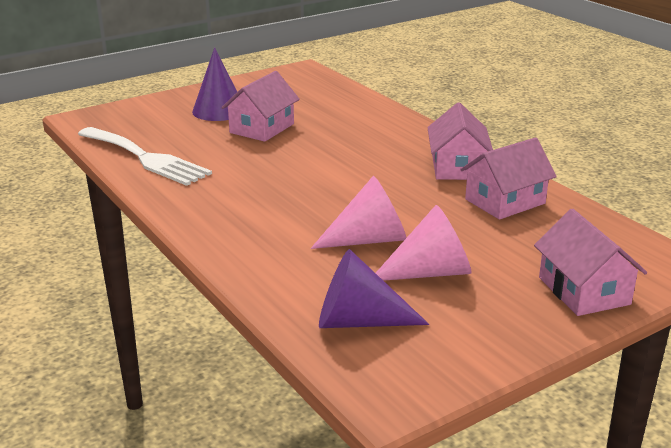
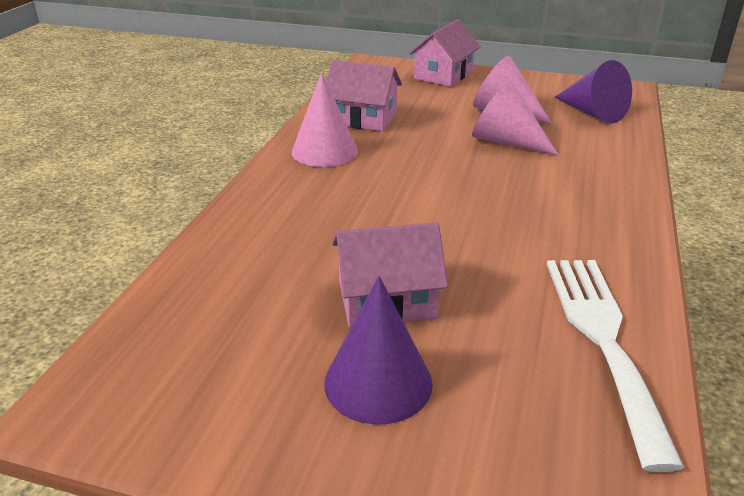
camera: 130 degrees left, 5 degrees up
(457, 167) = (324, 151): pink house -> pink cone

